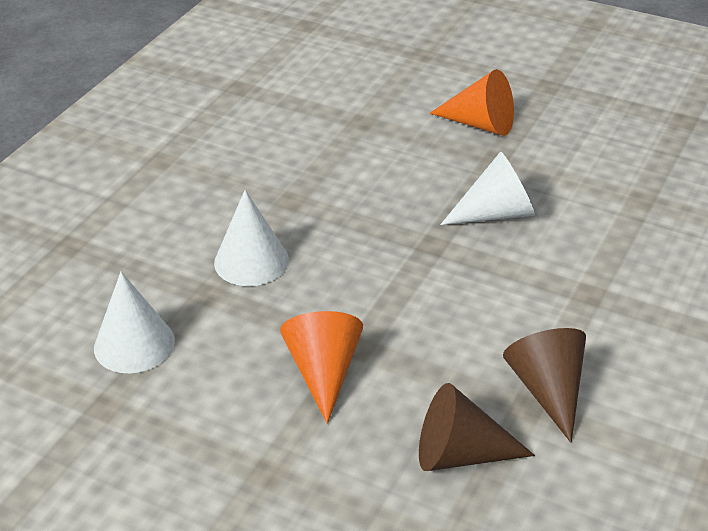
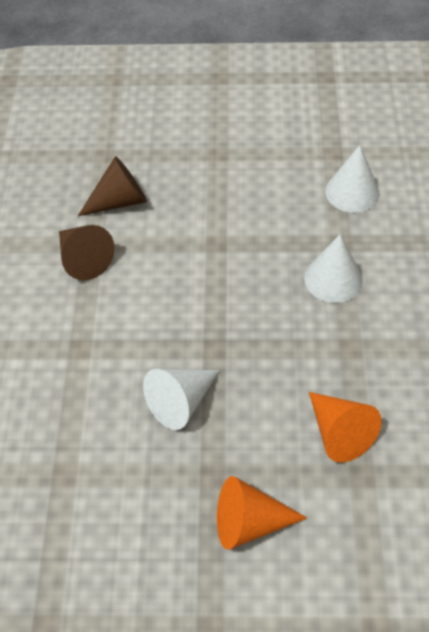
camera: 155 degrees right, 15 degrees up
(323, 372) = (226, 218): orange cone -> orange cone (339, 433)

